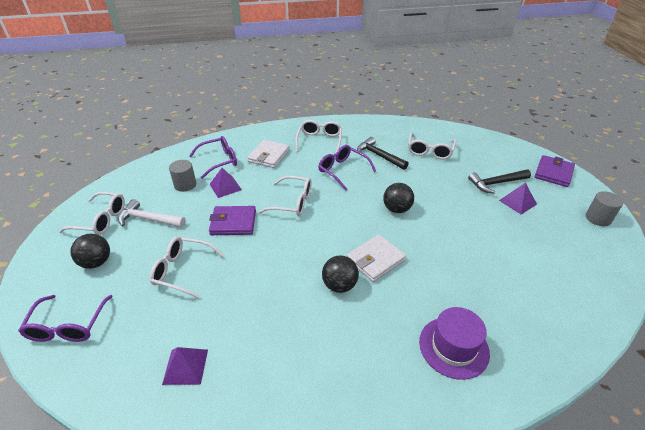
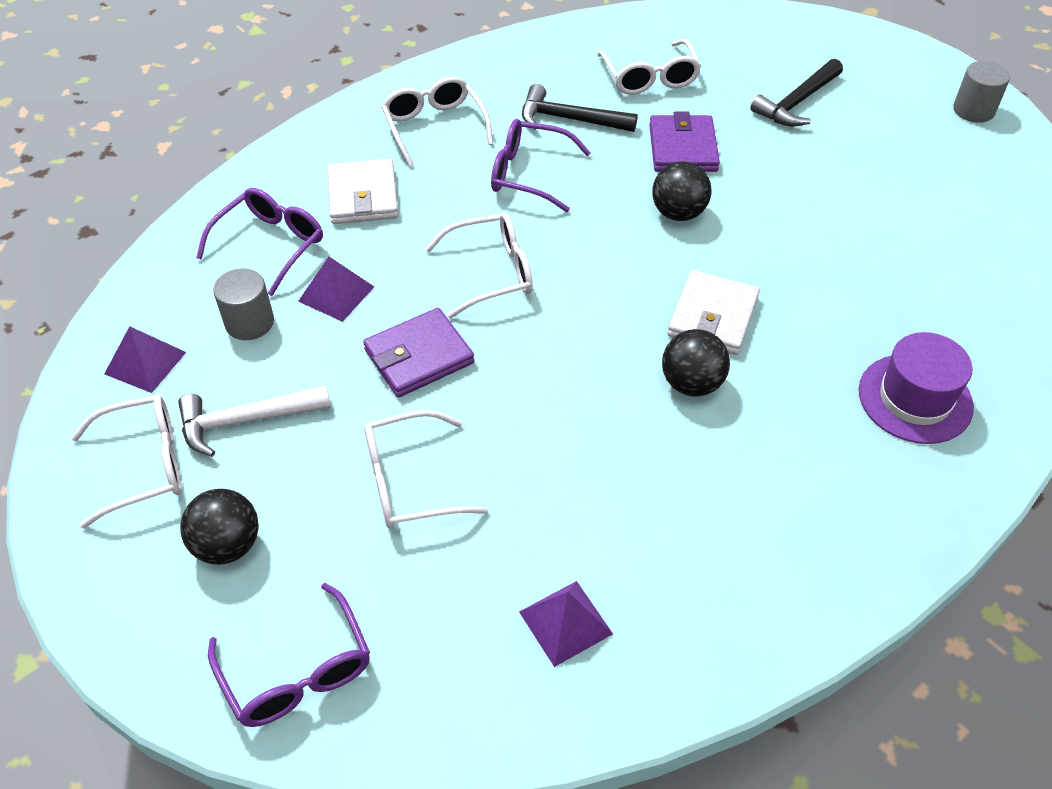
camera: 30 degrees left, 10 degrees up
(517, 202) = (849, 126): purple pyramid -> purple pyramid (145, 363)
(553, 173) = (867, 50): purple wallet -> purple wallet (683, 148)

